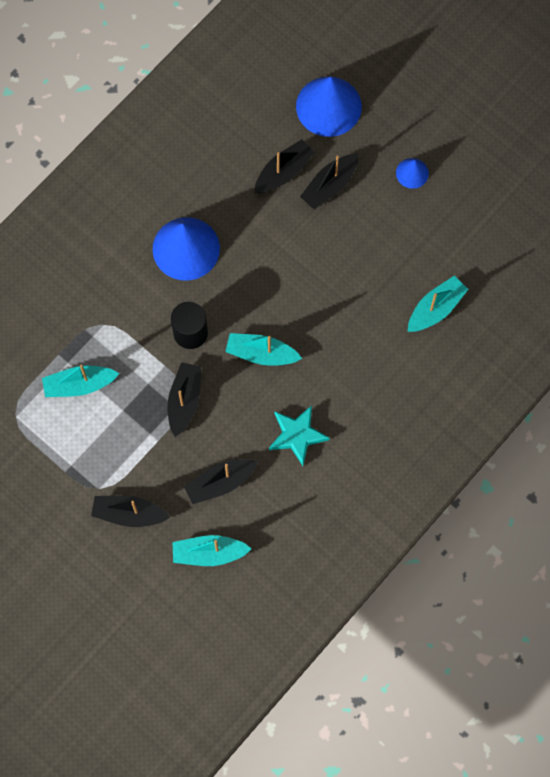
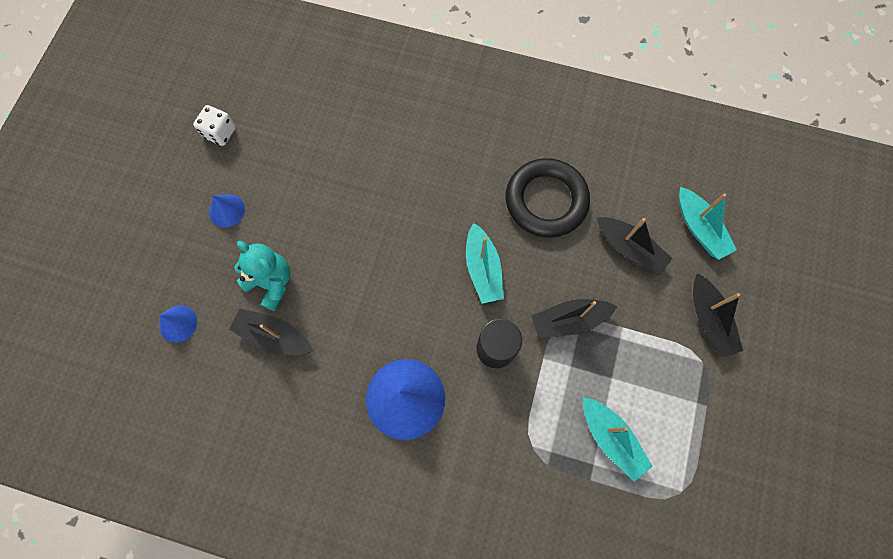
camera: 115 degrees left, 0 degrees up
(297, 435) = (546, 201): turquoise star -> black ring
(328, 106) = (178, 323): blue cone -> blue cone, size x0.49
(330, 185) = (271, 282): black boat -> turquoise teddy bear
(435, 309) = (362, 134): turquoise boat -> none
(492, 192) = (220, 133): none -> white dice

